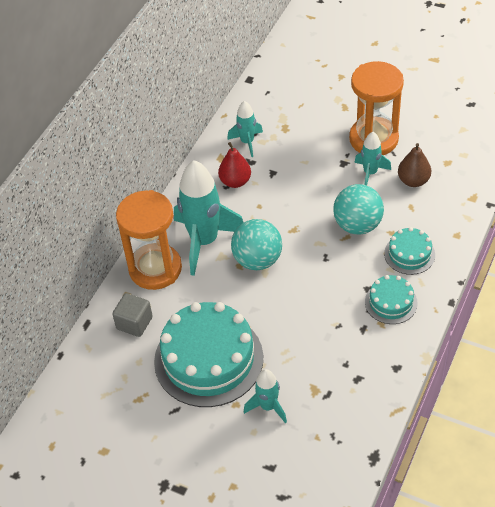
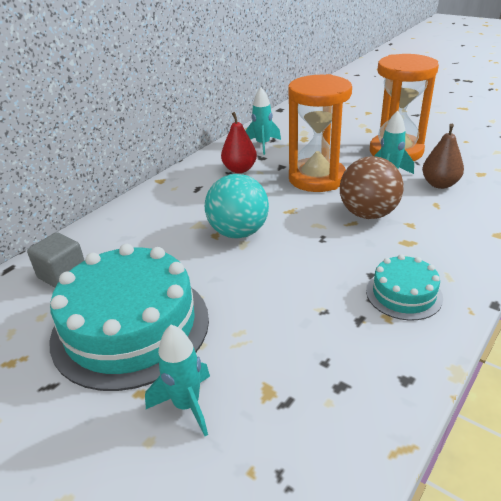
camera: 10 degrees right, 15 degrees down
(155, 269) = (118, 228): orange hourglass -> orange hourglass (316, 178)
(204, 241) = (185, 211): turquoise rocket -> none
(357, 225) = (368, 214): turquoise ball -> brown ball
(409, 254) = (433, 246): turquoise cake -> none

